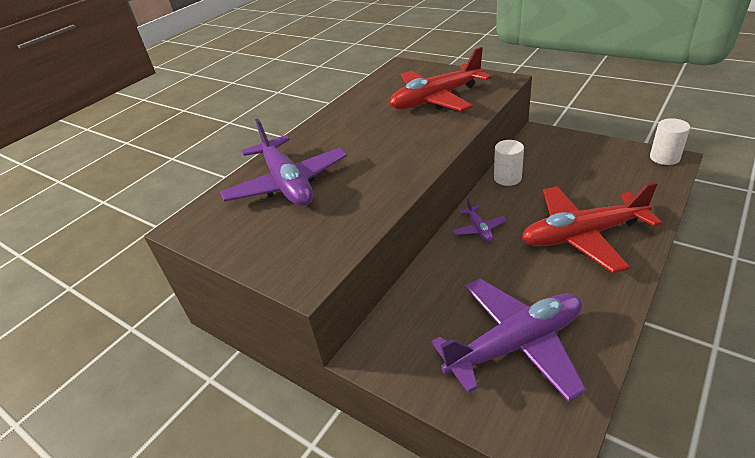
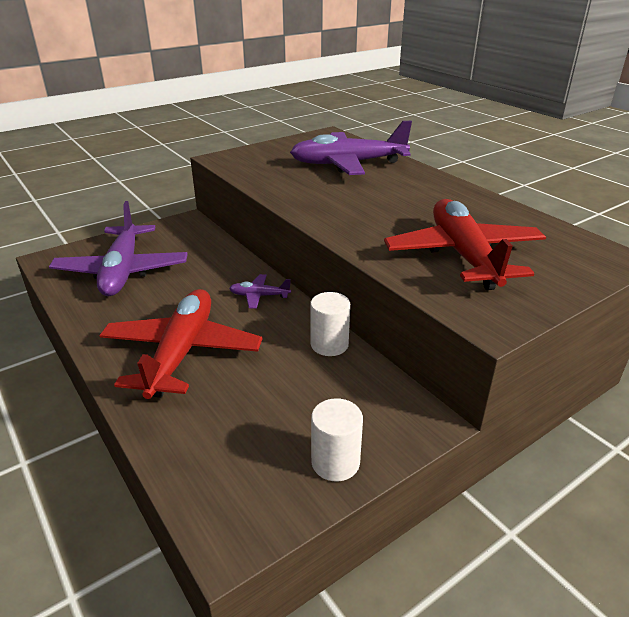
camera: 105 degrees right, 5 degrees down
(664, 158) = (242, 530): white cylinder -> white cylinder (335, 462)

